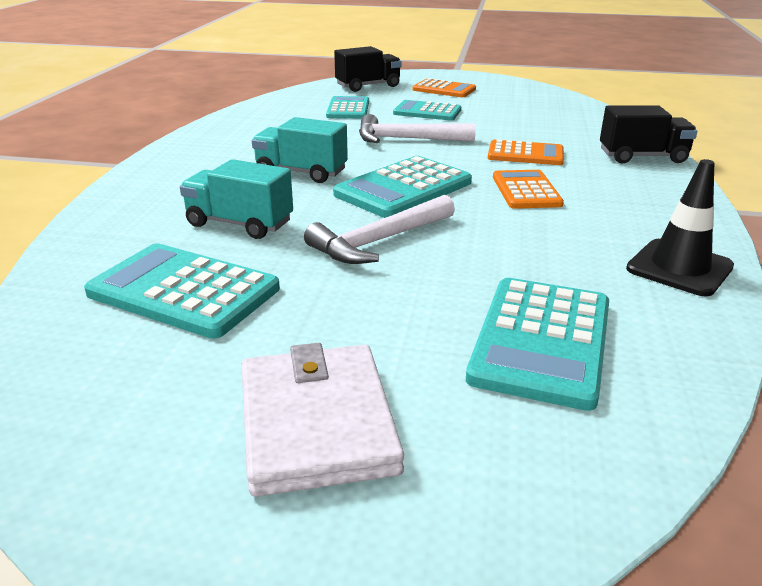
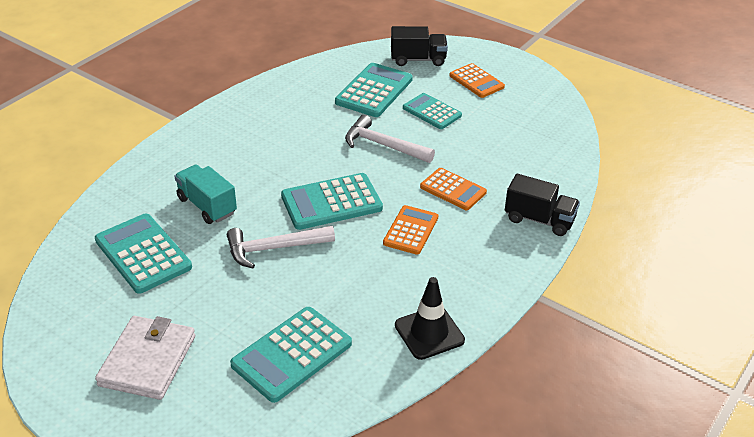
camera: 25 degrees right, 10 degrees up
(301, 172) = (280, 164): turquoise truck -> none
(348, 109) = (374, 91): turquoise calculator -> turquoise calculator, size x1.53

